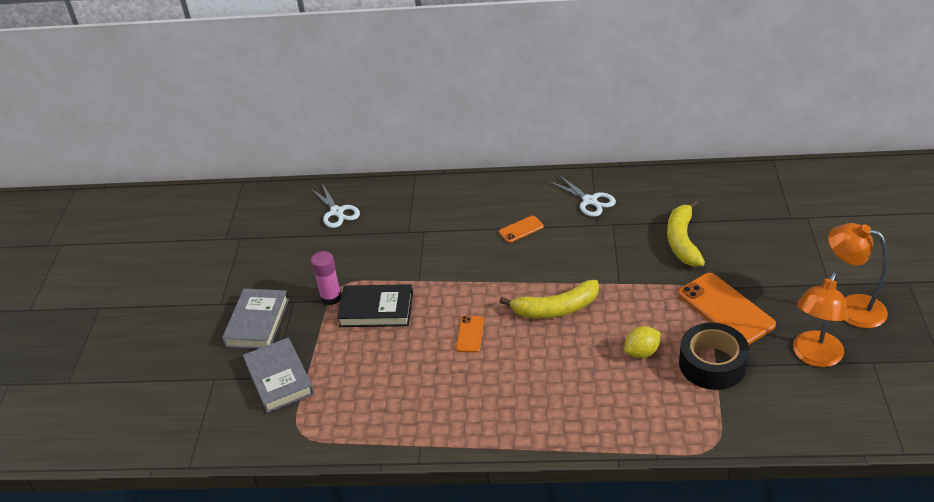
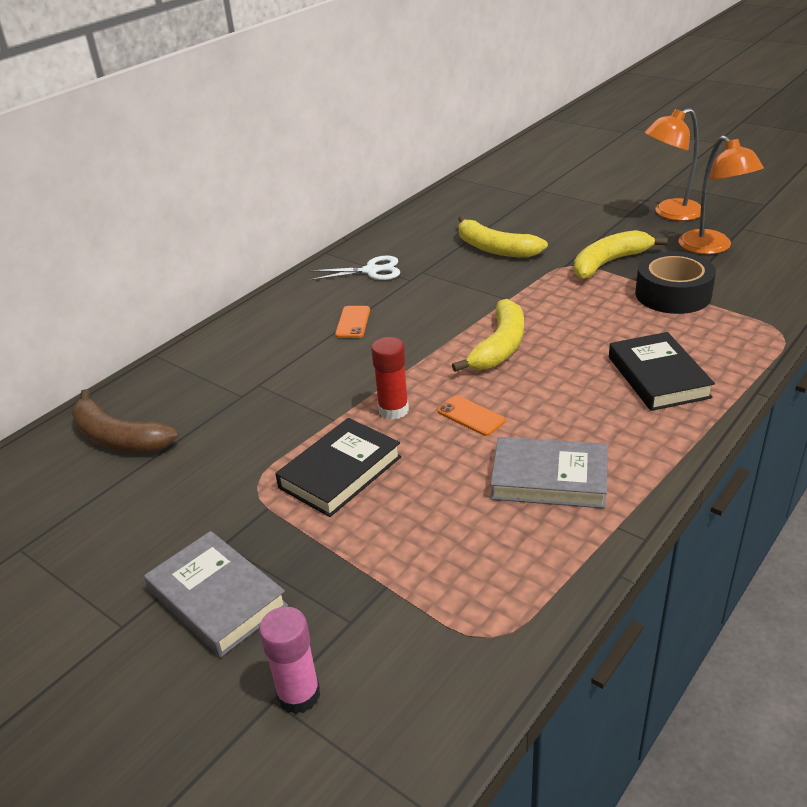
camera: 55 degrees left, 5 degrees down
(279, 378) = (358, 618): grey book -> grey book (549, 479)
(331, 297) = (266, 503): pink glue stick -> pink glue stick (299, 695)
(337, 212) = (118, 437): white scissors -> brown banana
(447, 299) = (393, 410): none -> red glue stick
(590, 401) = (658, 377): none -> black book
(642, 352) = (618, 323): yellow lemon -> none
(725, 309) = (609, 262): orange phone -> yellow banana

